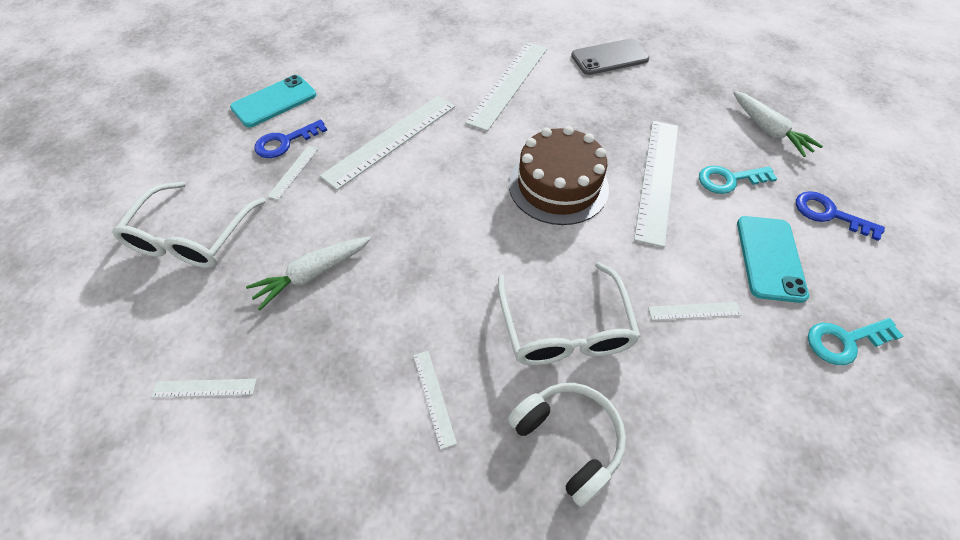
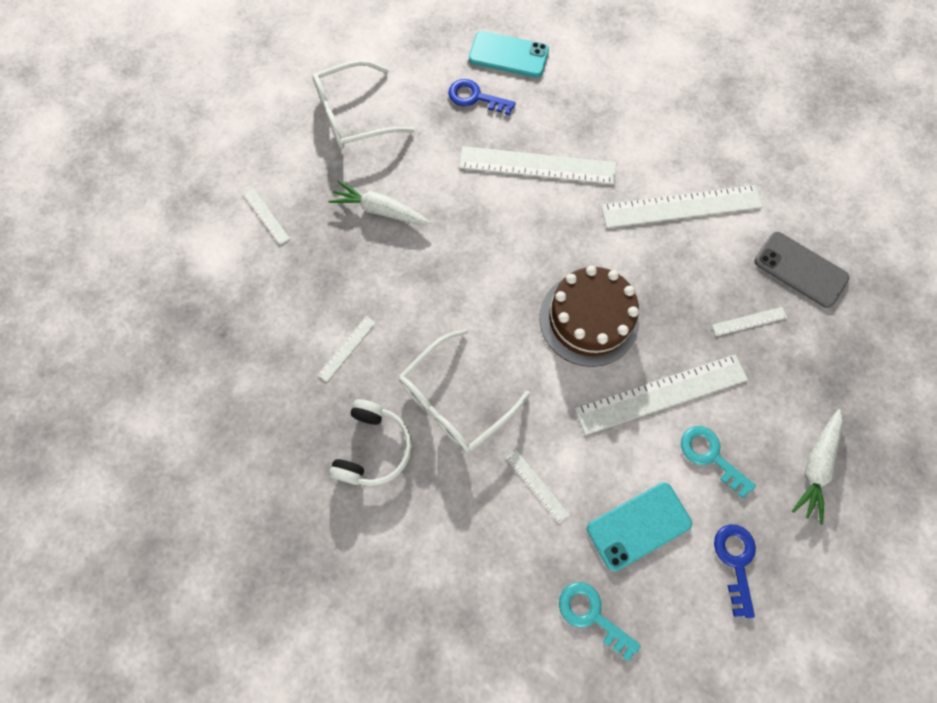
camera: 55 degrees right, 15 degrees up
(294, 172) = (453, 127): white ruler -> white ruler (749, 321)

